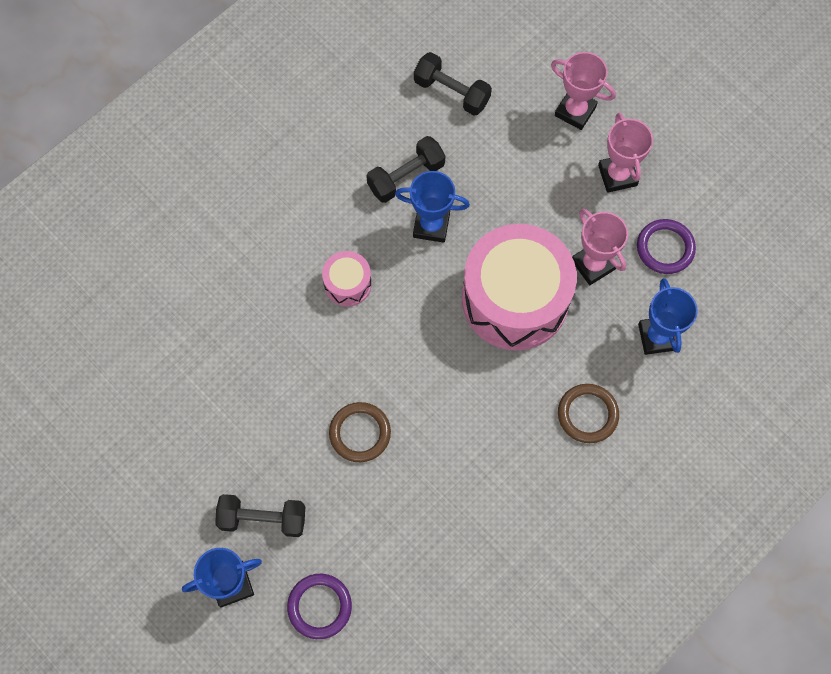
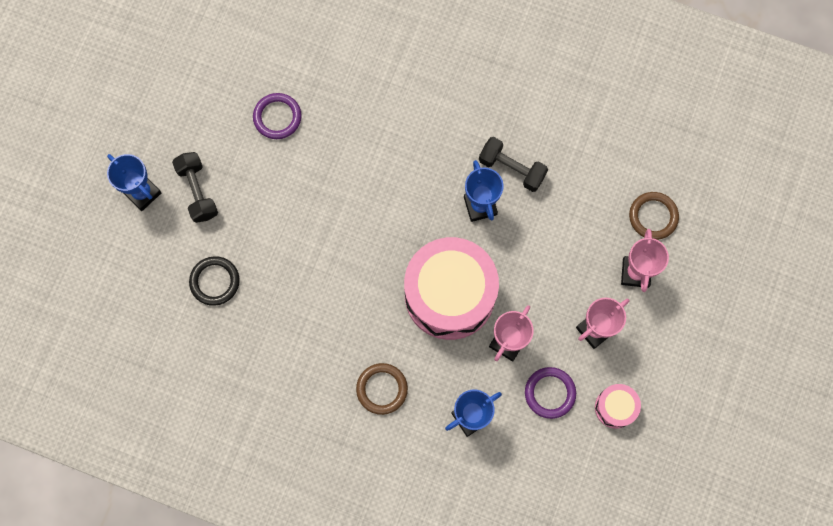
camera: 65 degrees right, 5 degrees up
(319, 606) = (152, 259): purple ring -> purple ring (277, 117)
(347, 284) = (402, 166): pink drum -> pink drum (615, 407)
(360, 433) = (291, 229): brown ring -> brown ring (653, 216)
(381, 544) = (215, 281): none -> black ring
(451, 92) = (602, 170): black dumbbell -> none

